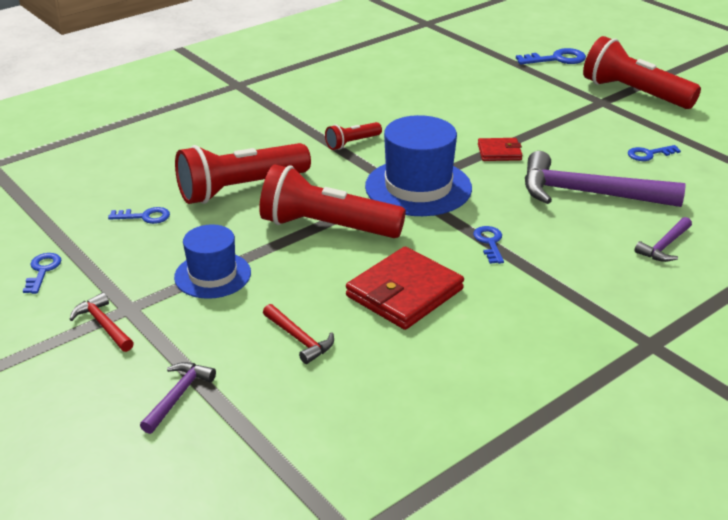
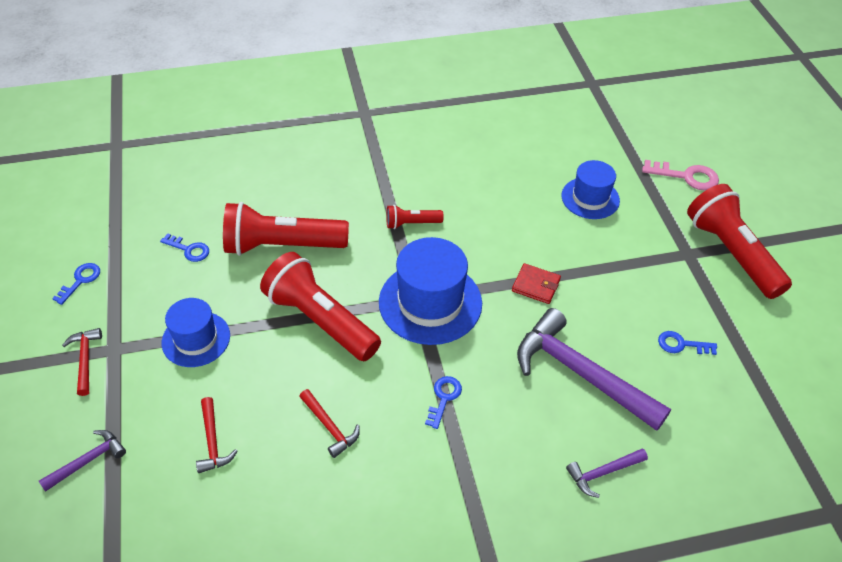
camera: 25 degrees right, 15 degrees up
(404, 293) = (329, 427): red wallet -> red hammer
(492, 89) = (590, 198): none -> blue hat
(556, 59) = (686, 176): blue key -> pink key

